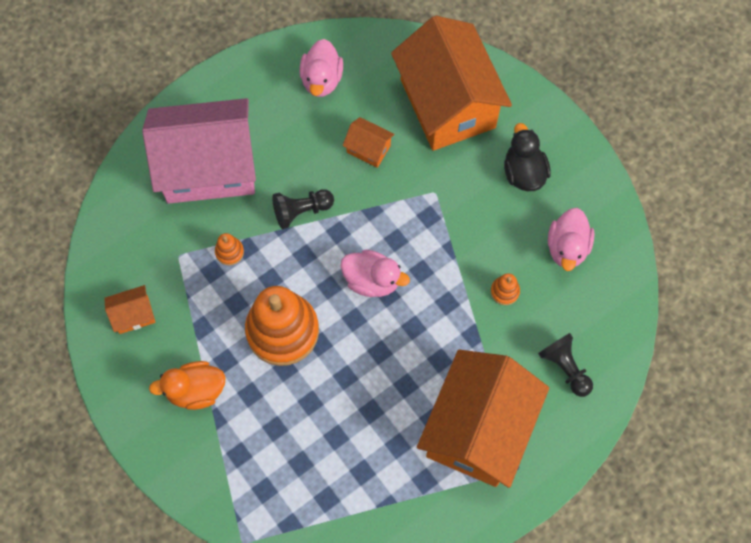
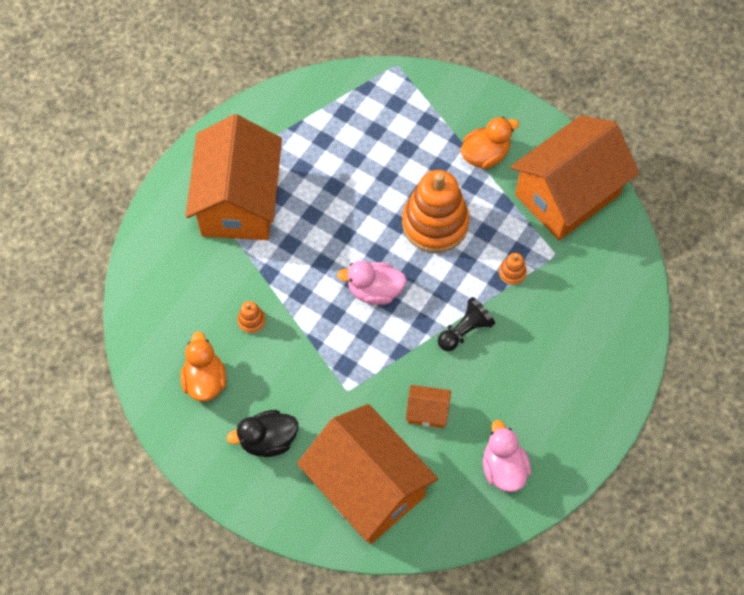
camera: 160 degrees right, 5 degrees down
(134, 315) = (567, 194): orange house -> orange house, size x2.46
(208, 167) = (569, 342): pink house -> none
(524, 172) = (268, 440): black duck -> black duck turned 105 degrees clockwise
(565, 367) = (178, 273): black pawn -> none
(567, 247) = (205, 380): pink duck -> orange duck

